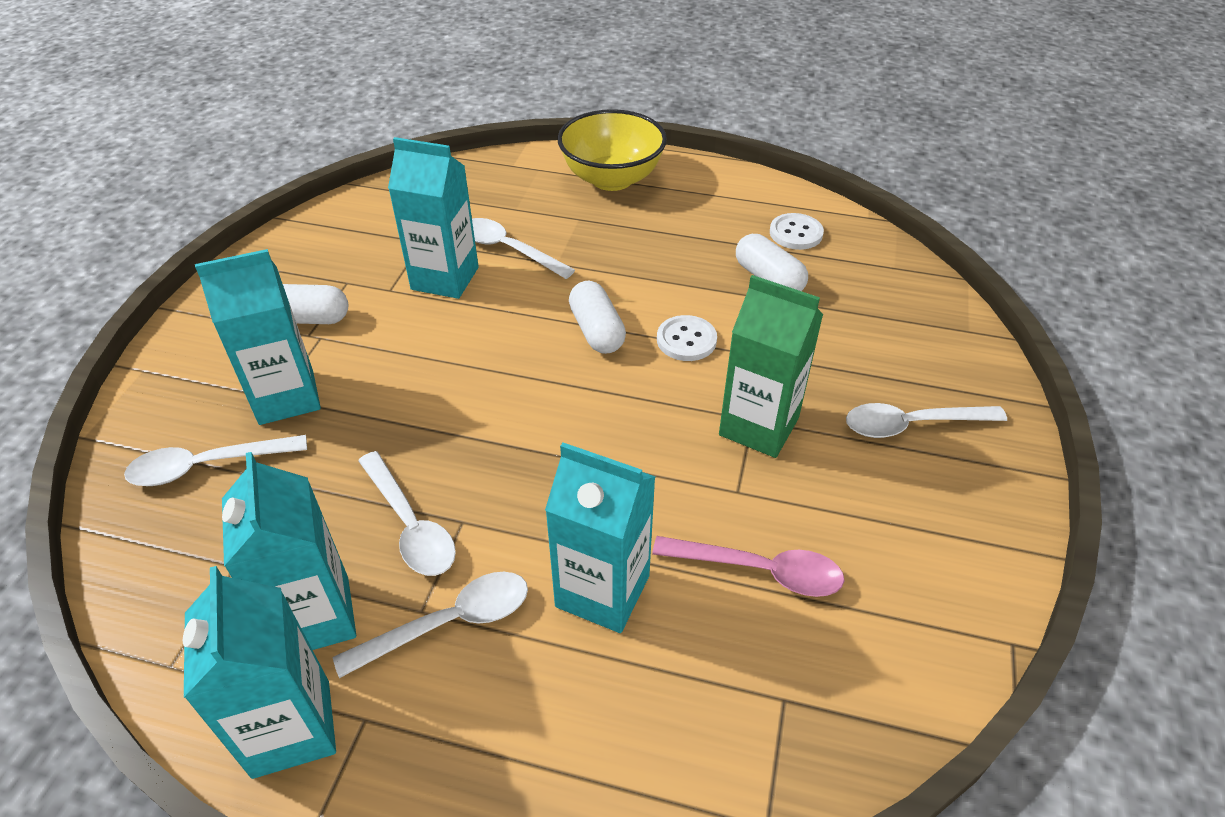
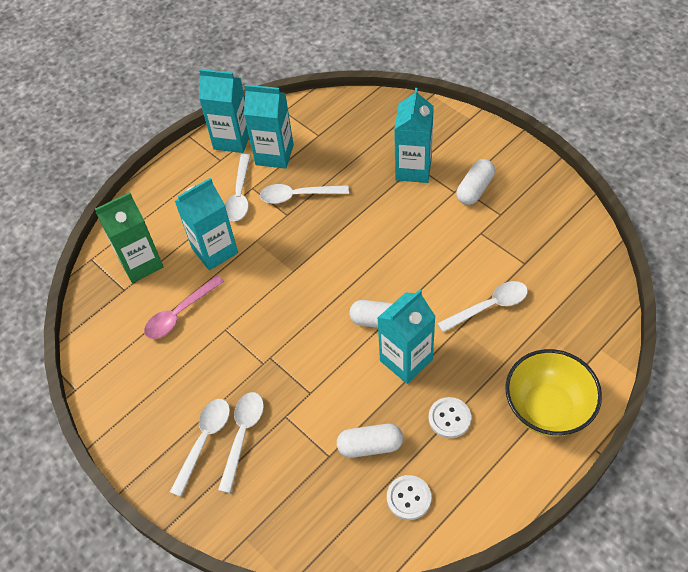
camera: 125 degrees right, 10 degrees up
(206, 466) = (384, 133): white spoon -> white spoon (243, 435)
(445, 278) = (476, 263): turquoise carton -> turquoise carton (406, 360)
(686, 340) = (343, 364): white button -> white button (449, 418)
(759, 426) = (256, 363): green carton -> green carton (141, 263)

